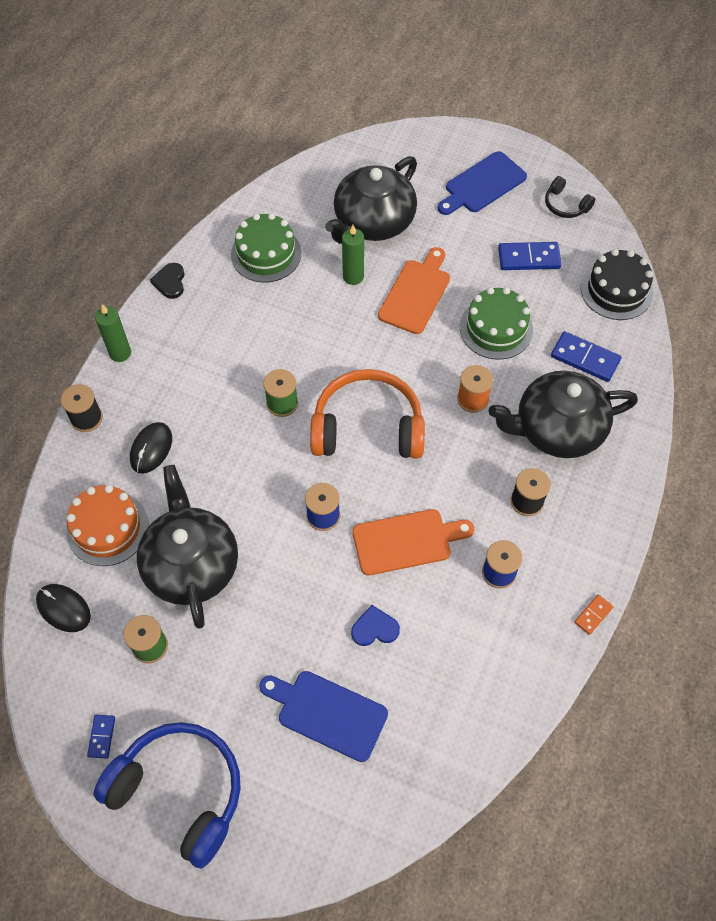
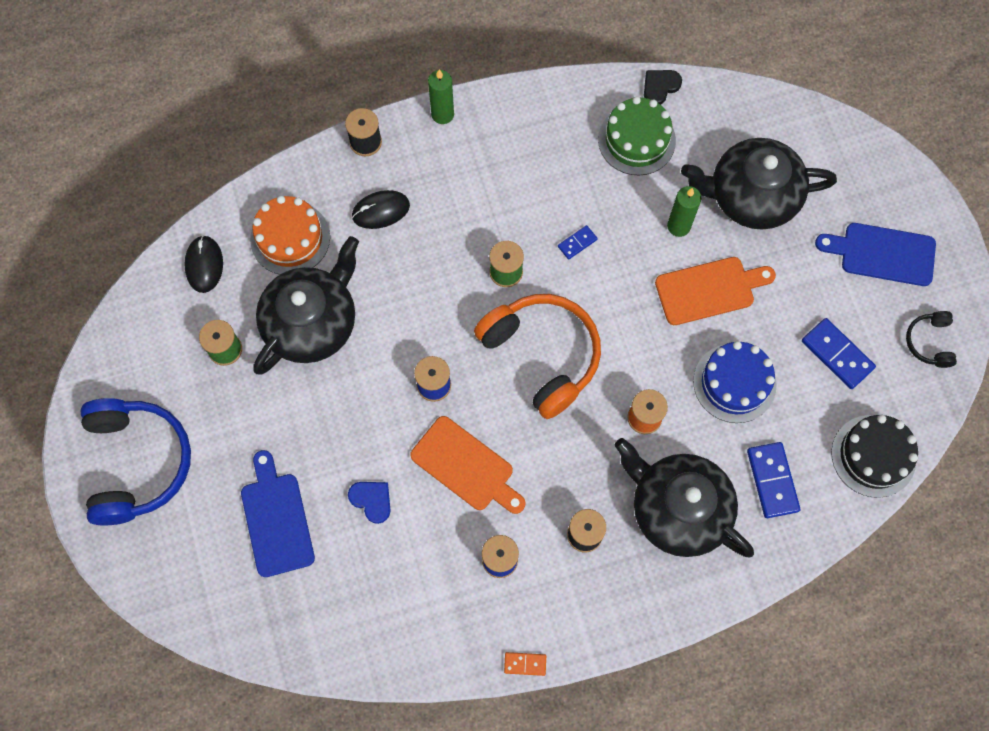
camera: 50 degrees right, 10 degrees up
(101, 736) = (134, 375): blue domino -> blue domino (577, 243)
(170, 282) = (540, 92): black heart -> black heart (660, 87)
(496, 328) = (734, 383): green cake -> blue cake

